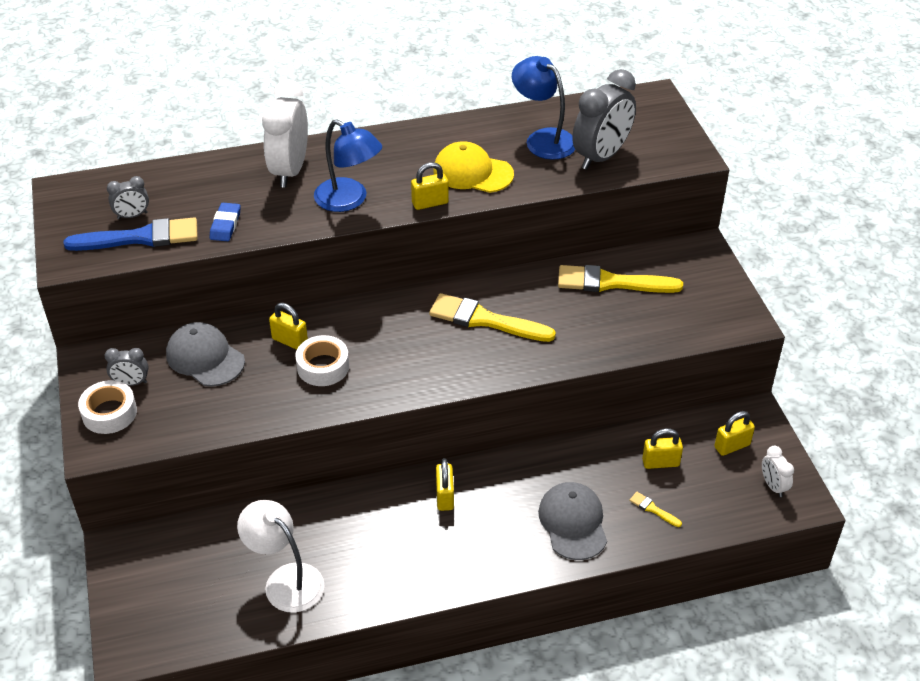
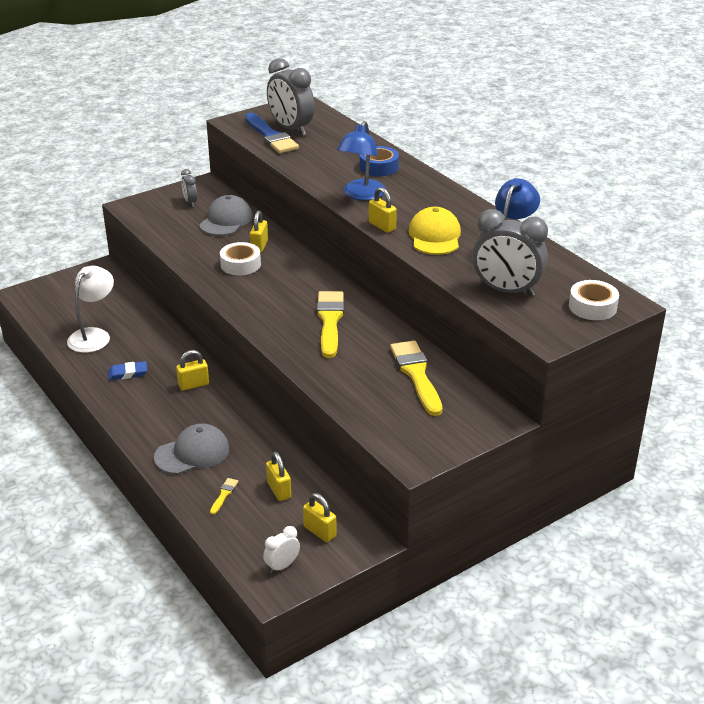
camera: 70 degrees right, 10 degrees down
(109, 413) = (161, 202): white tape -> white tape (592, 307)
(132, 216) = (291, 129): grey clock -> grey clock, size x2.07
(225, 225) = (302, 159): blue eraser -> blue eraser (128, 373)
(290, 170) = (379, 167): white clock -> blue tape

